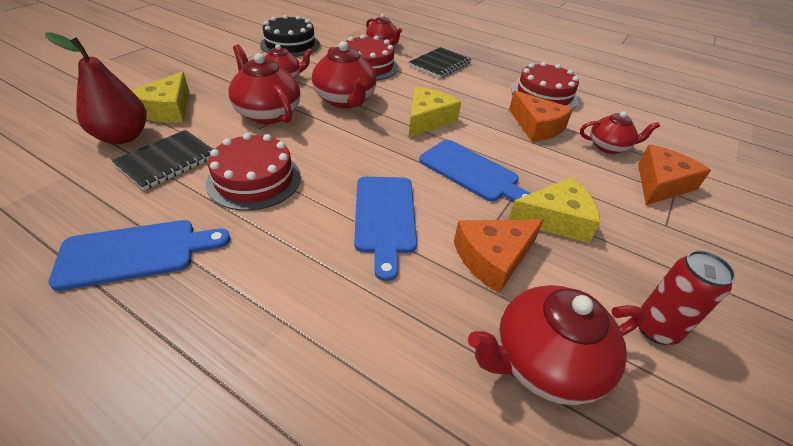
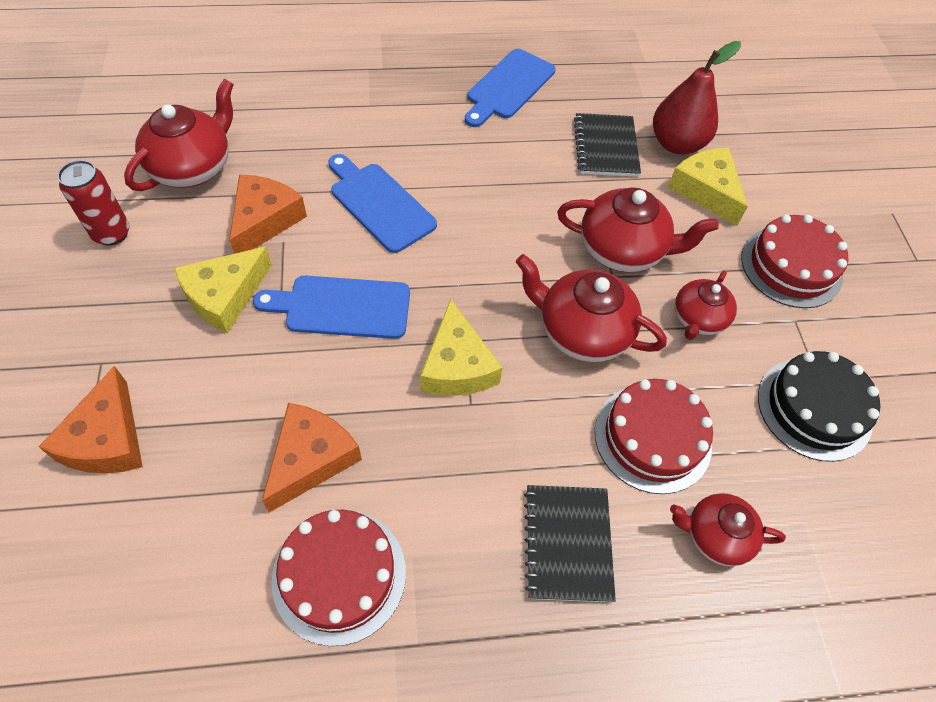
camera: 140 degrees right, 15 degrees up
(254, 179) = (519, 173): red cake -> red cake (791, 266)
(536, 126) = (311, 459): orange cheese -> orange cheese turned 105 degrees clockwise
(609, 147) = (190, 481): red teapot -> none

